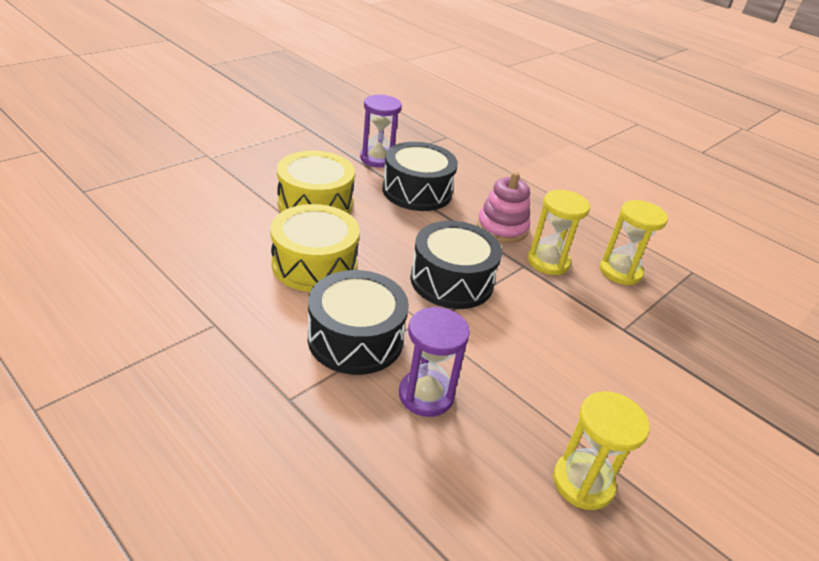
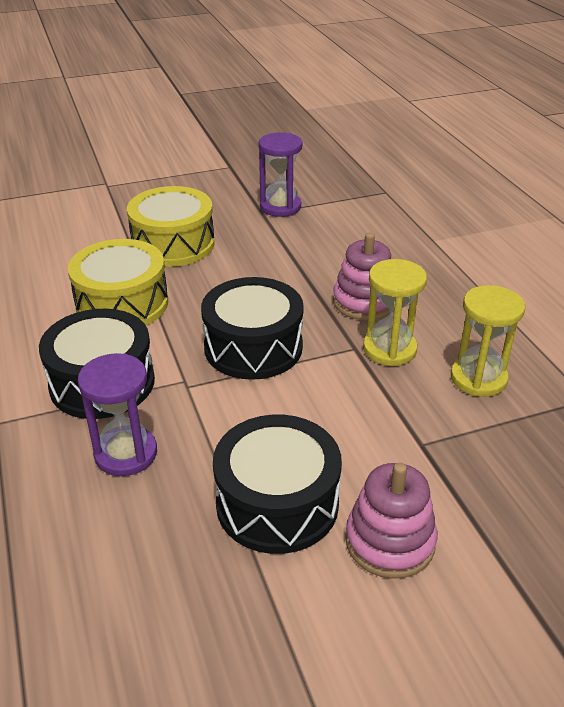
camera: 30 degrees right, 0 degrees up
(417, 191) = (296, 247): black drum -> black drum (277, 503)
(583, 482) = (217, 588): yellow hourglass -> none
(662, 407) = (390, 541): none -> pink stacking toy

